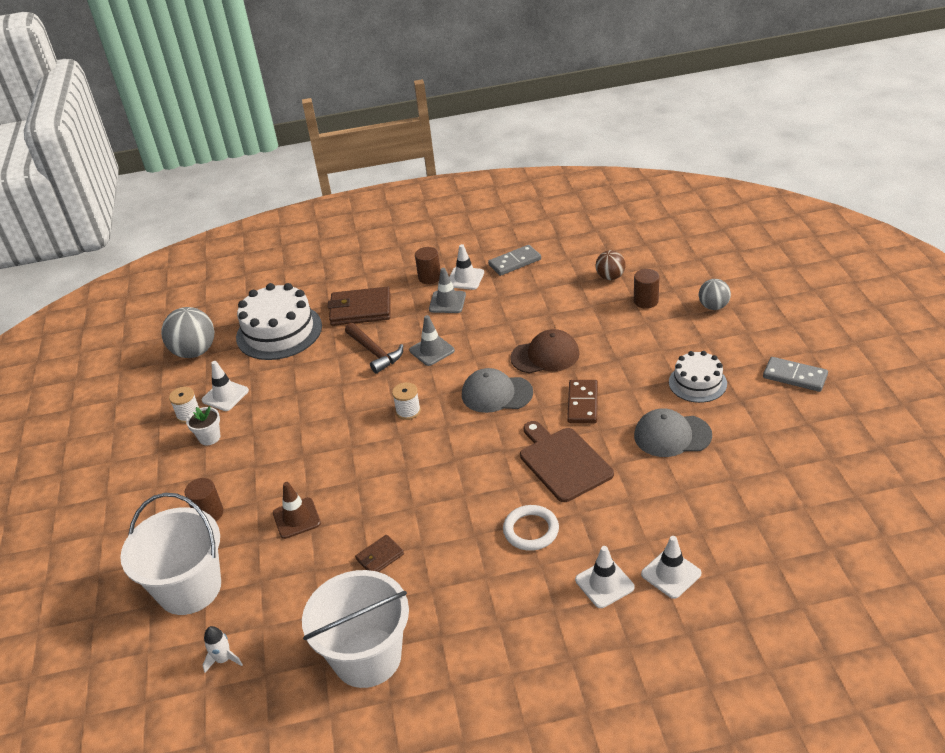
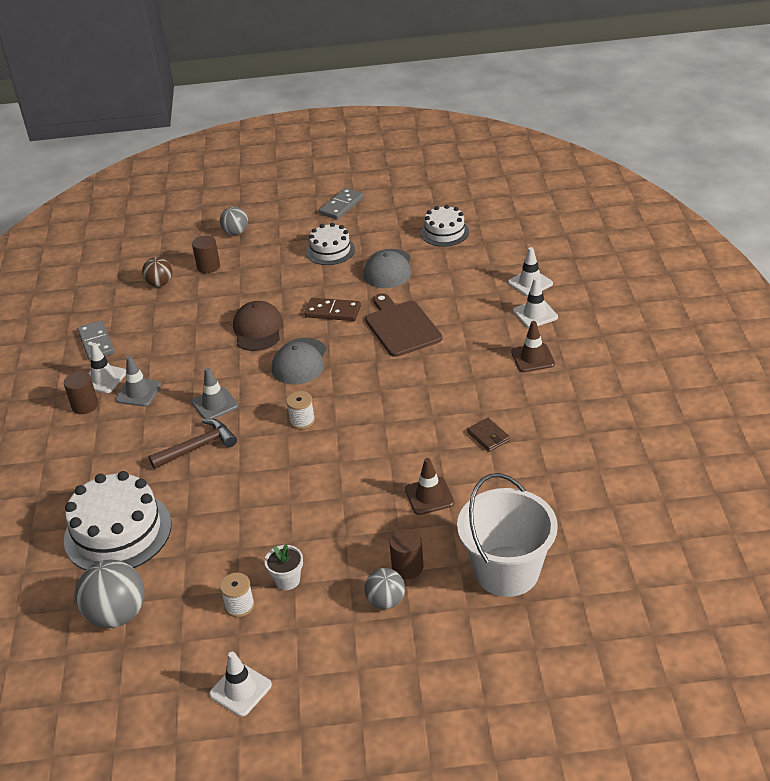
camera: 85 degrees left, 0 degrees up
(173, 504) = (386, 601): none -> grey ball
(223, 659) = (593, 535): white rocket -> none
(225, 395) = (218, 573): white traffic cone -> white traffic cone (240, 690)
(361, 310) = (114, 460): brown wallet -> none
(367, 657) = (595, 441): white bucket -> none
(516, 587) = (533, 358): none -> brown traffic cone
(531, 530) = (475, 348): white ring -> none
(563, 462) = (401, 327): brown cutting board -> brown cutting board turned 90 degrees clockwise
(765, 477) = (444, 232): none -> white cake

